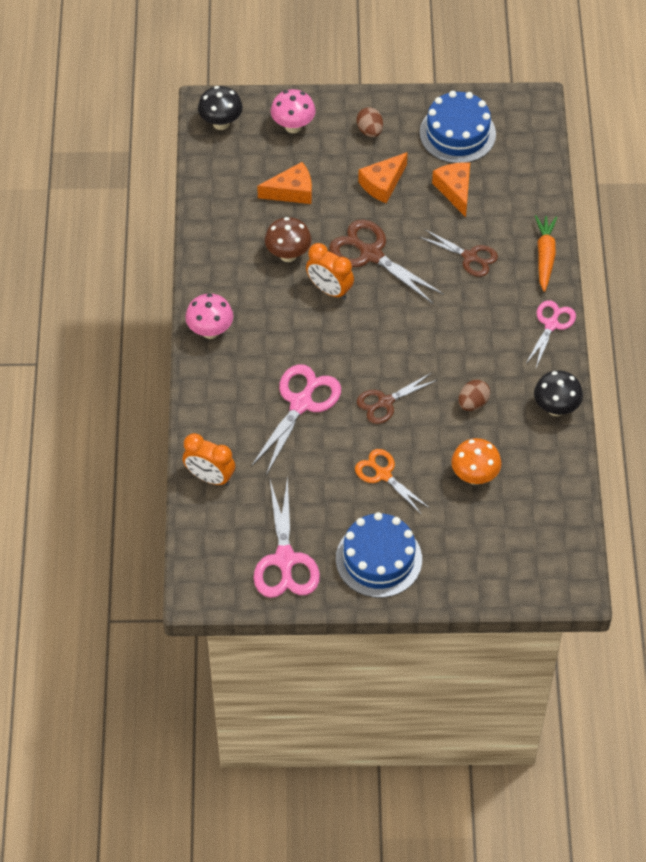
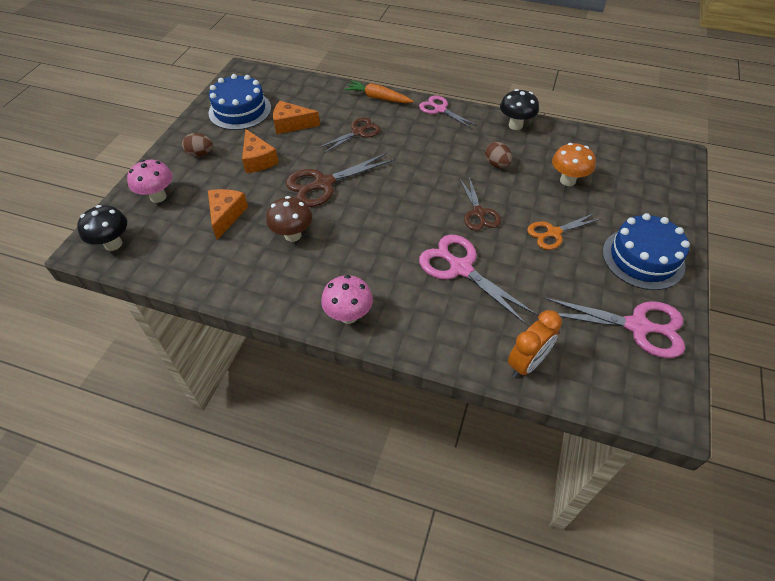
camera: 70 degrees left, 5 degrees down
(329, 290) = (346, 218): orange clock -> none

